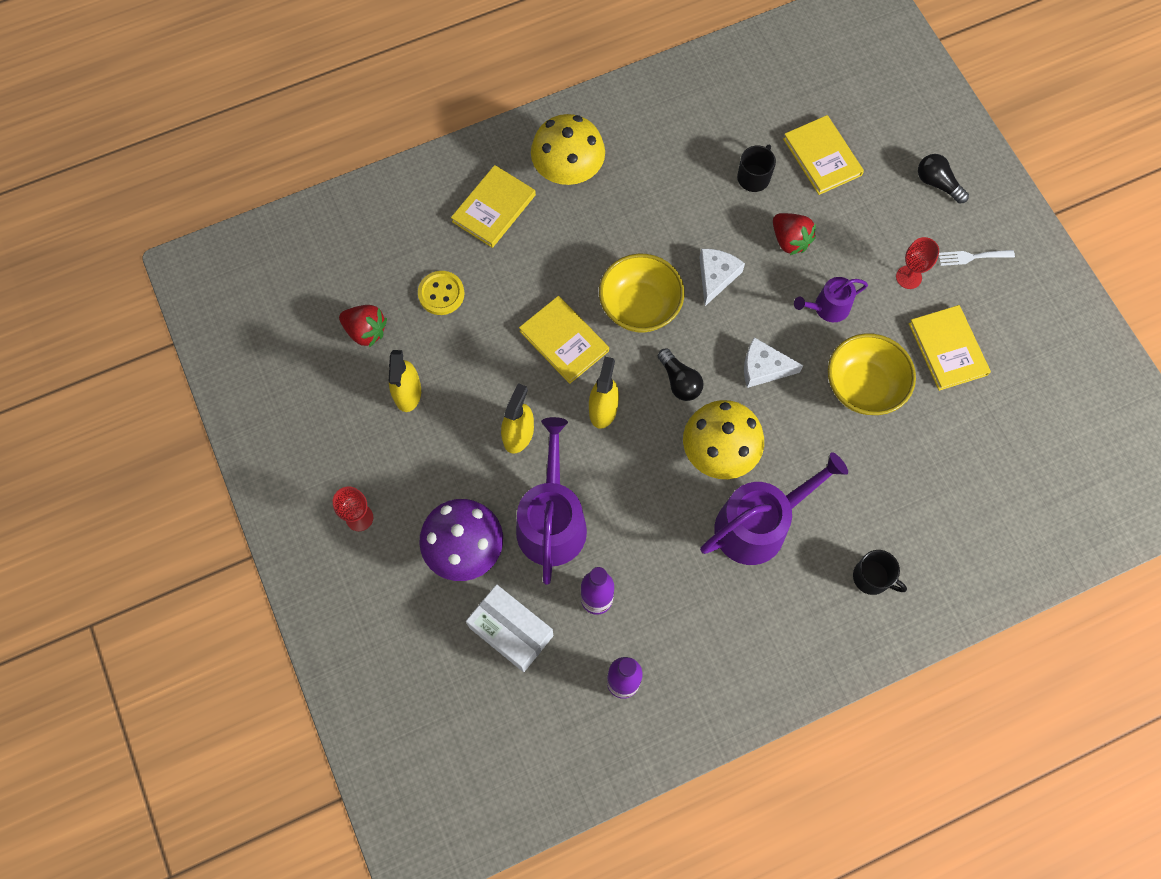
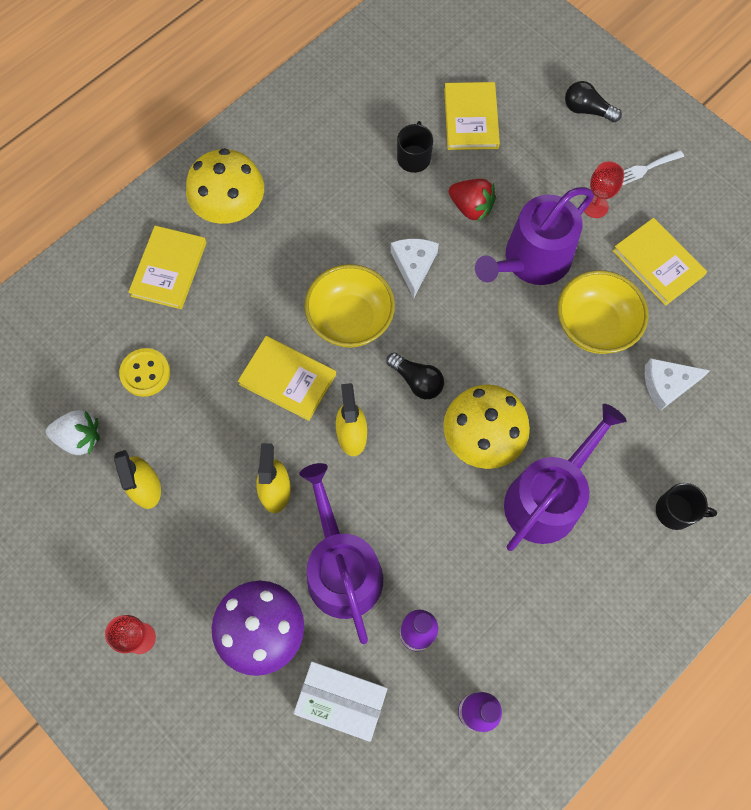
camera: 20 degrees left, 0 degrees up
(366, 331) = (80, 438): red strawberry -> white strawberry
(763, 368) = (493, 339): white cheese -> white cheese (667, 385)
(822, 157) = (471, 118): yellow book -> yellow book turned 45 degrees clockwise
(827, 308) = (531, 260): purple watering can -> purple watering can, size x1.86

